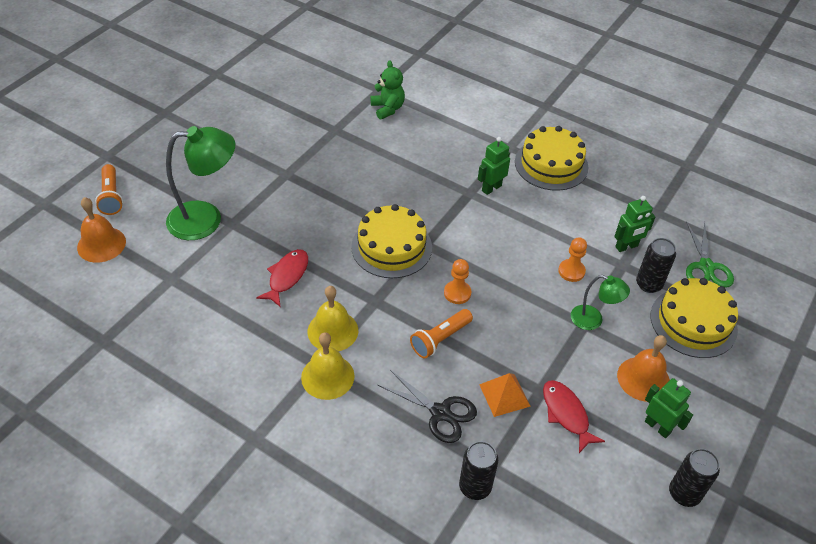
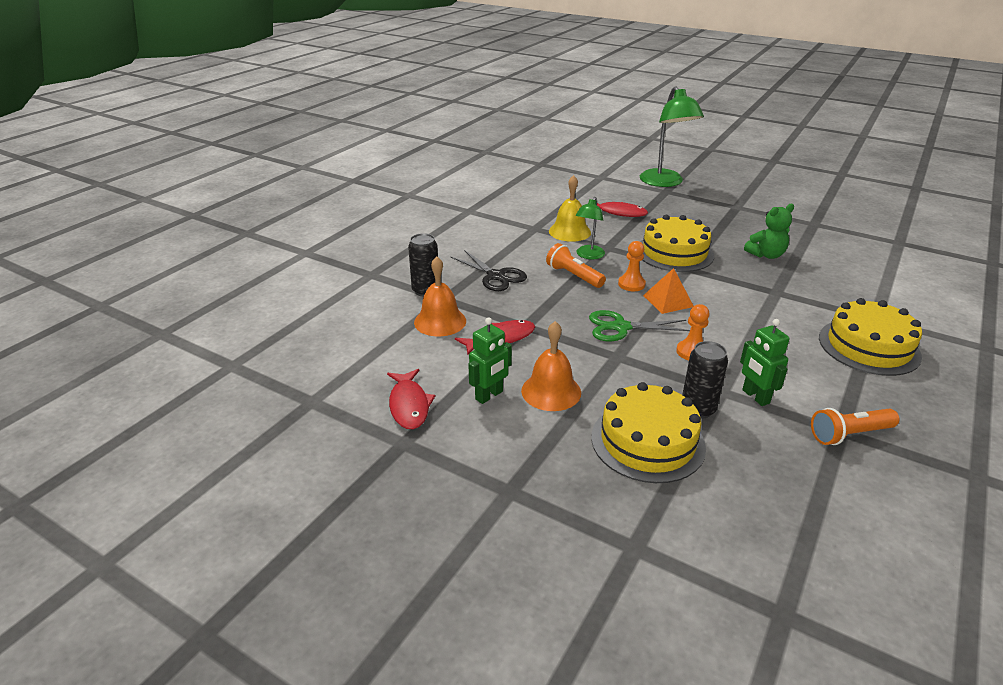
camera: 90 degrees right, 15 degrees down
(101, 244) = (622, 155): orange bell -> orange bell (440, 321)
(111, 196) = (669, 154): orange flashlight -> orange flashlight (849, 435)
(327, 376) = (524, 231): yellow bell -> none
(387, 109) = (872, 247): green teddy bear -> green teddy bear (766, 255)
(440, 413) = (496, 276): black scissors -> black scissors turned 75 degrees counterclockwise
(491, 188) = (793, 305): green robot -> none
(504, 395) = (517, 306): orange pyramid -> orange pyramid (668, 301)
(593, 320) = (624, 362): green lamp -> green lamp (588, 255)
(684, 494) = (409, 405): black can -> red fish
(706, 267) = (756, 467): green scissors -> green scissors (620, 327)

